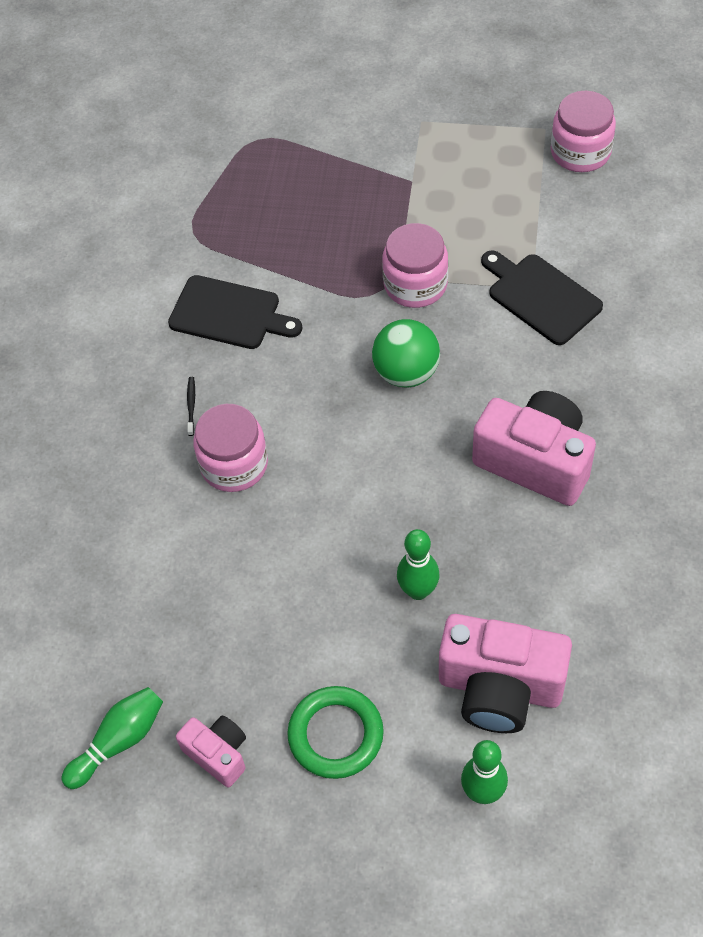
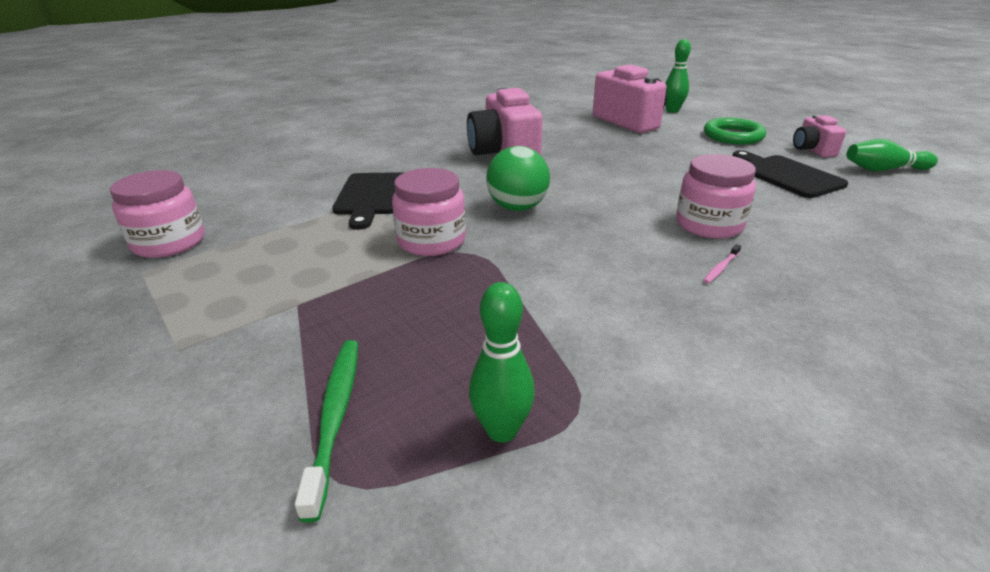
camera: 140 degrees left, 25 degrees down
(191, 405) = (721, 268): black toothbrush -> pink toothbrush
(230, 314) = (617, 307): black cutting board -> black cutting board (786, 175)
(295, 154) = (335, 416): none -> green toothbrush
(418, 590) = (635, 148): green bowling pin -> green bowling pin (502, 430)

